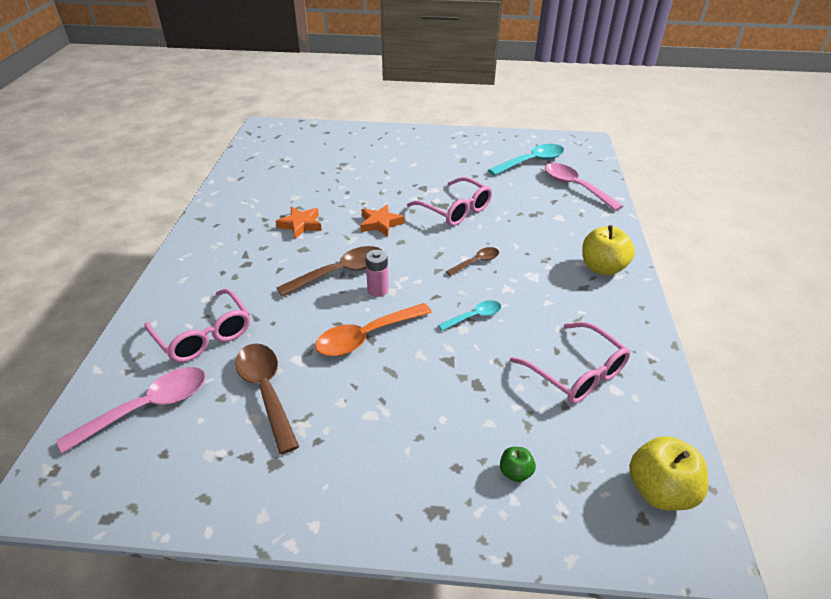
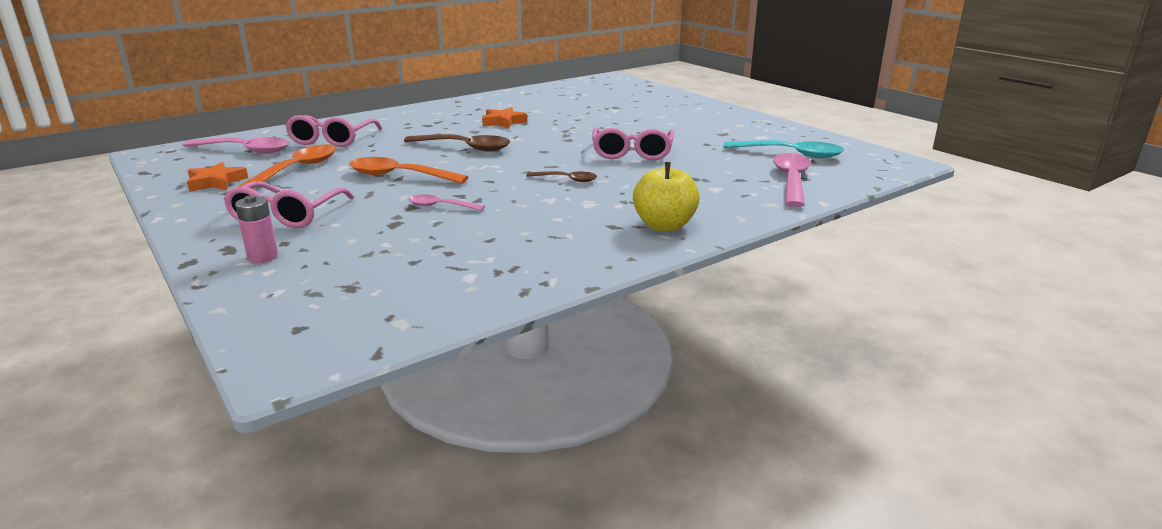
camera: 50 degrees right, 15 degrees down
(266, 391) = (297, 169): brown spoon -> orange spoon
(378, 290) = (463, 163): pink battery -> pink battery (263, 257)
(380, 223) = (555, 139): orange star -> orange star (216, 182)
(465, 345) = (440, 206): none -> pink spoon
(474, 316) = (485, 199): turquoise spoon -> none
(515, 472) = (301, 264): green apple -> none
(576, 372) = (469, 254): pink glasses -> pink glasses (287, 215)
(659, 490) = (345, 328): yellow apple -> none

